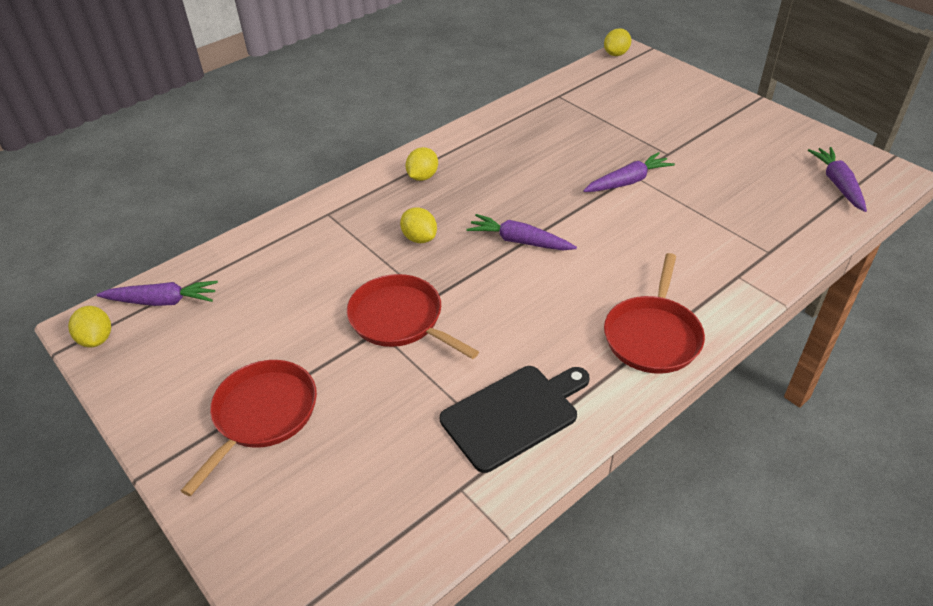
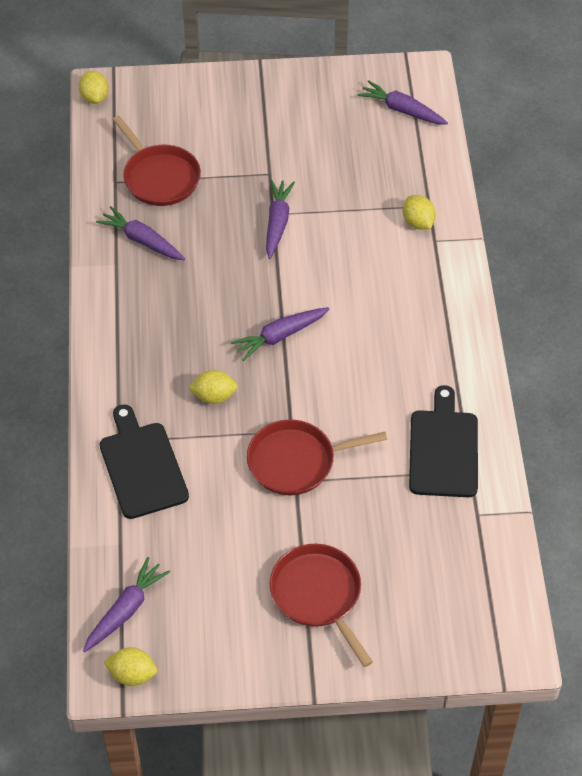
camera: 55 degrees left, 10 degrees up
(314, 237) = (142, 466): none -> black cutting board
(422, 177) = (134, 347): yellow lemon -> yellow lemon (418, 222)
(523, 131) = (142, 240): none -> purple carrot
(653, 336) = (444, 328): red pan -> red pan (160, 177)

